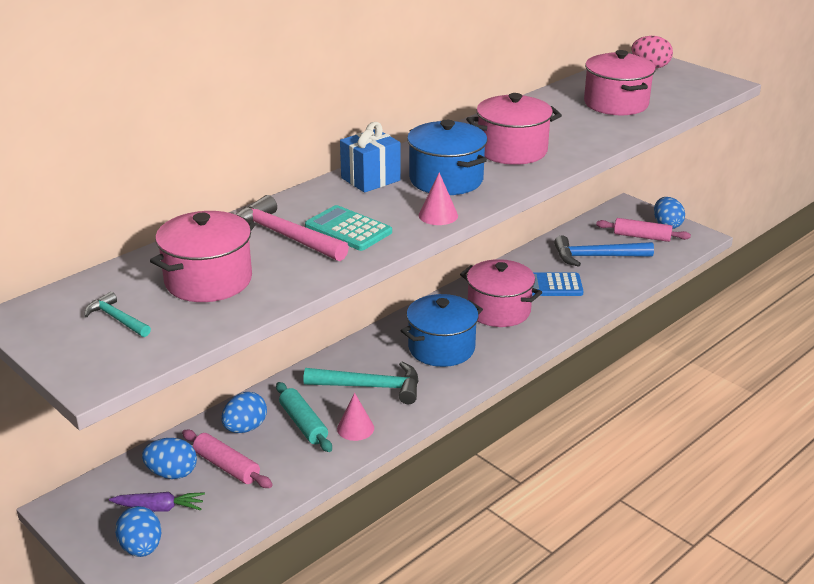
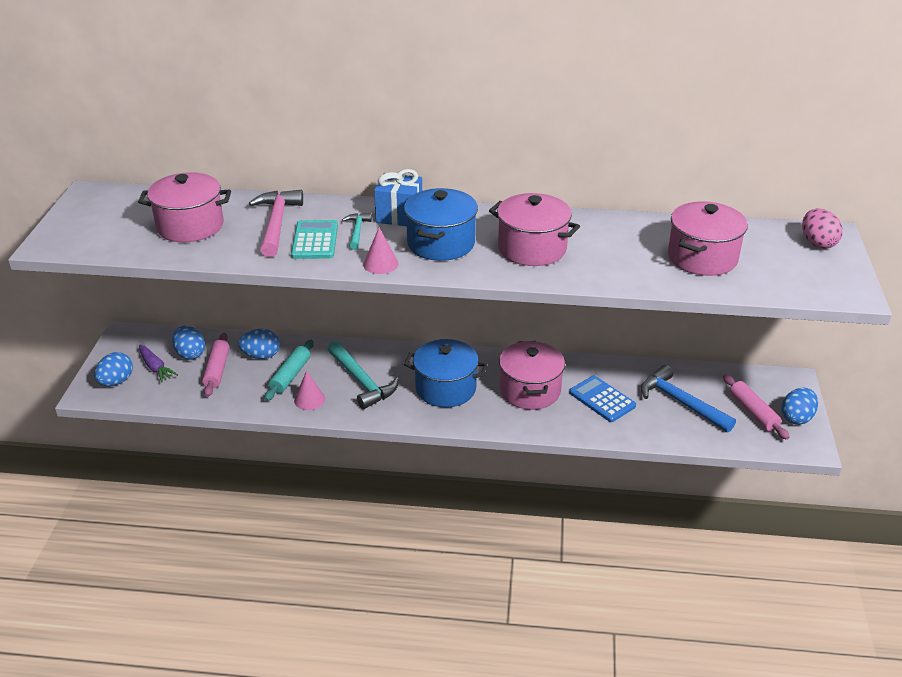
camera: 50 degrees right, 5 degrees up
(117, 319) = (115, 220): turquoise hammer -> turquoise hammer (357, 231)

